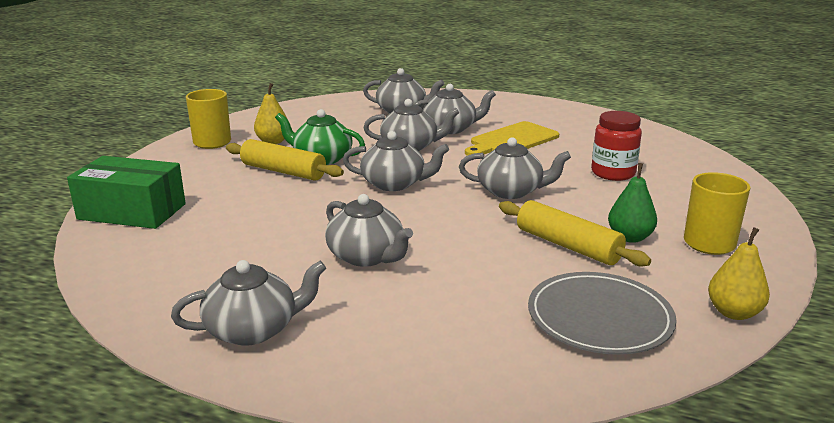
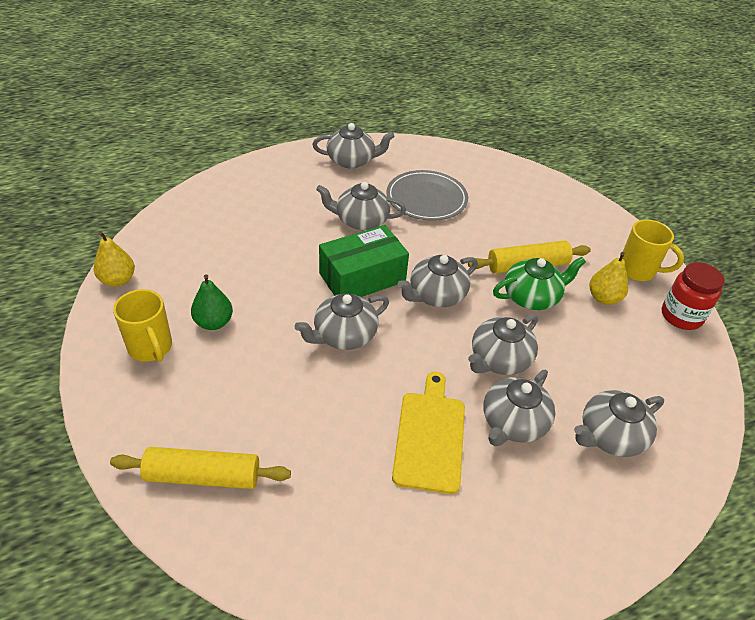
camera: 135 degrees right, 20 degrees up
(132, 211) = (531, 187): green box -> green box (362, 277)
(253, 329) = (352, 161): grey teapot -> grey teapot turned 120 degrees counterclockwise
(568, 246) = (252, 290): yellow rolling pin -> yellow rolling pin (203, 476)
(599, 317) = (196, 240): grey plate -> grey plate (426, 198)
(613, 173) = (281, 422): red jar -> red jar (681, 316)

